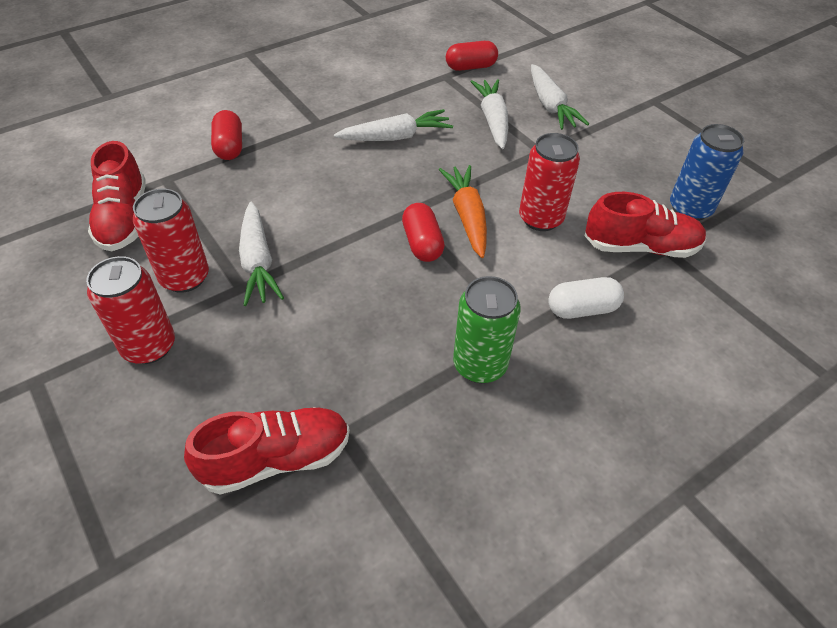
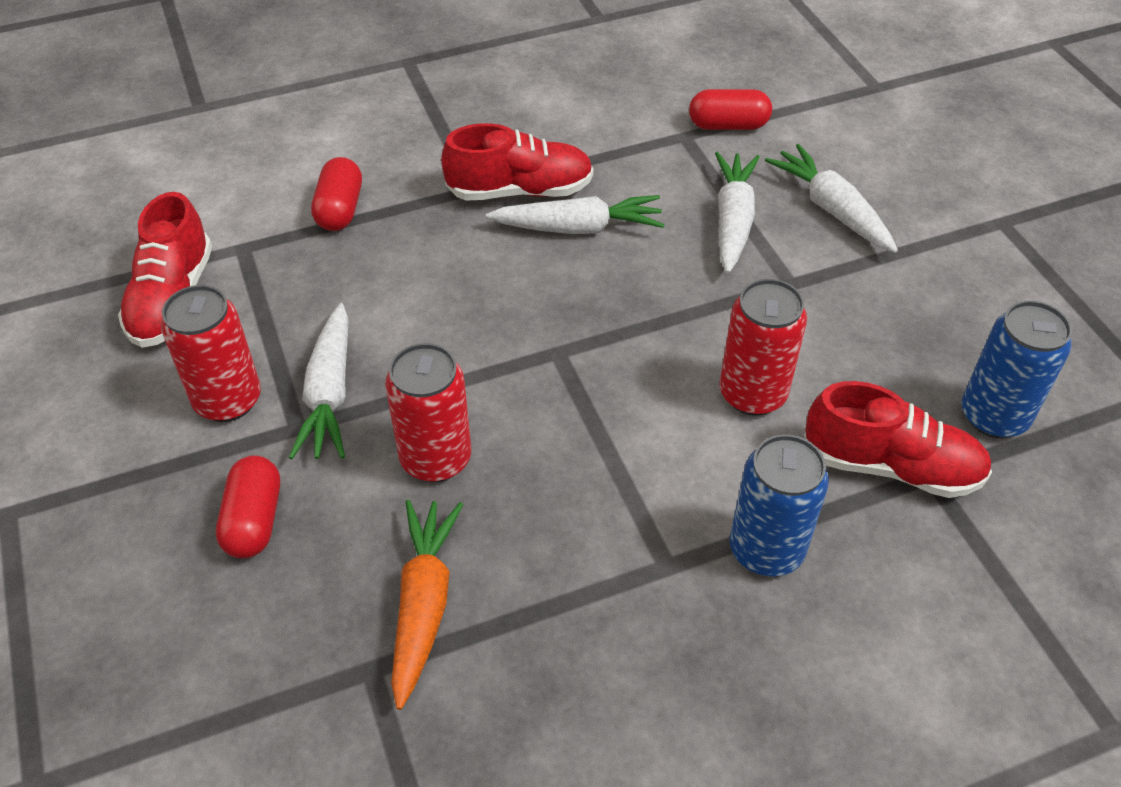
camera: 15 degrees right, 0 degrees up
(149, 346) = (157, 492): red can -> red can (436, 458)
(276, 459) = (274, 684): red shoe -> red shoe (520, 191)
(422, 243) = (565, 404): red capsule -> red capsule (254, 520)
(467, 216) = (643, 372): orange carrot -> orange carrot (424, 603)
(480, 365) = (588, 606): green can -> none
(550, 106) = (831, 209): white carrot -> white carrot turned 150 degrees clockwise
(582, 309) = (766, 549): white capsule -> blue can

